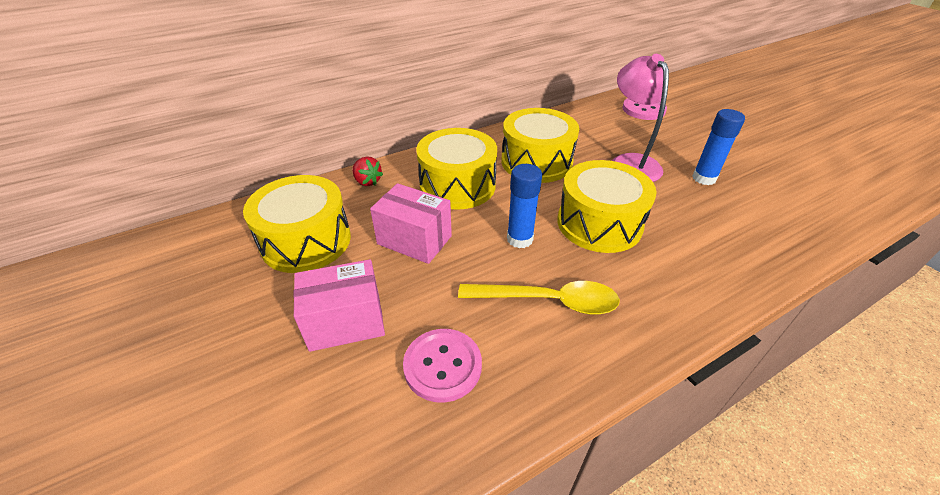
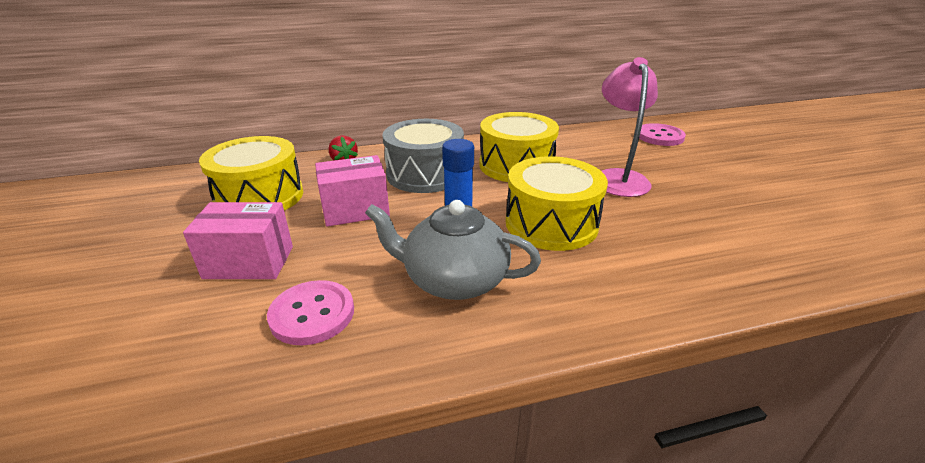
camera: 15 degrees right, 10 degrees down
(414, 240) = (355, 210): pink box -> pink box turned 60 degrees counterclockwise
(457, 185) = (425, 174): yellow drum -> grey drum
(548, 301) = (454, 280): yellow spoon -> grey teapot
(704, 178) = (697, 201): blue glue stick -> none

